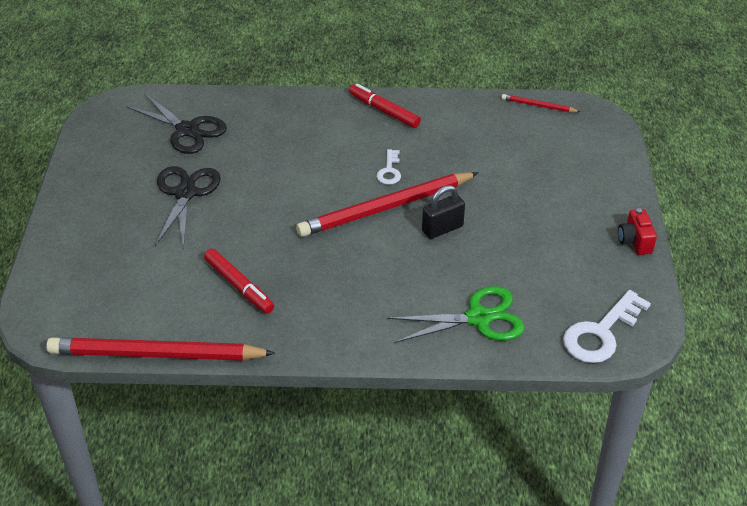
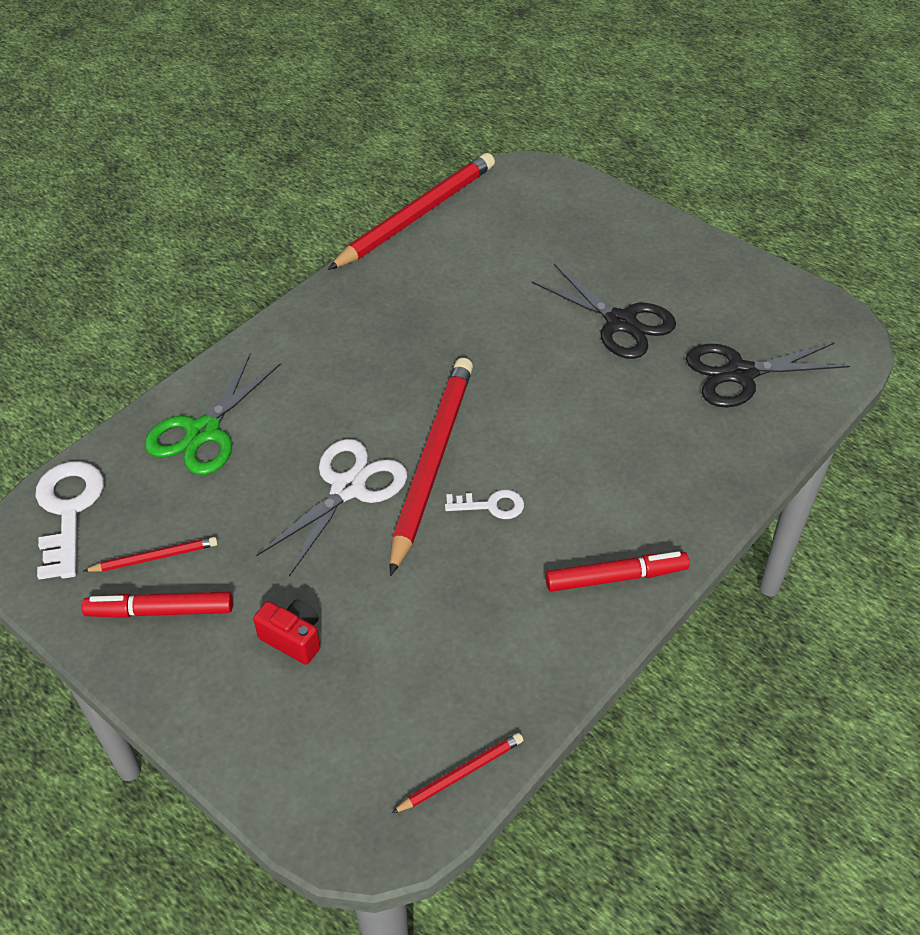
camera: 130 degrees right, 5 degrees up
(239, 286) = (441, 296): red marker -> red marker (160, 611)
(389, 171) = (491, 505): white key -> white key turned 135 degrees clockwise
(442, 229) = (347, 488): black padlock -> white scissors
(577, 272) = (154, 557): none -> red pencil
(634, 241) = (124, 653): red camera -> red camera (293, 639)

